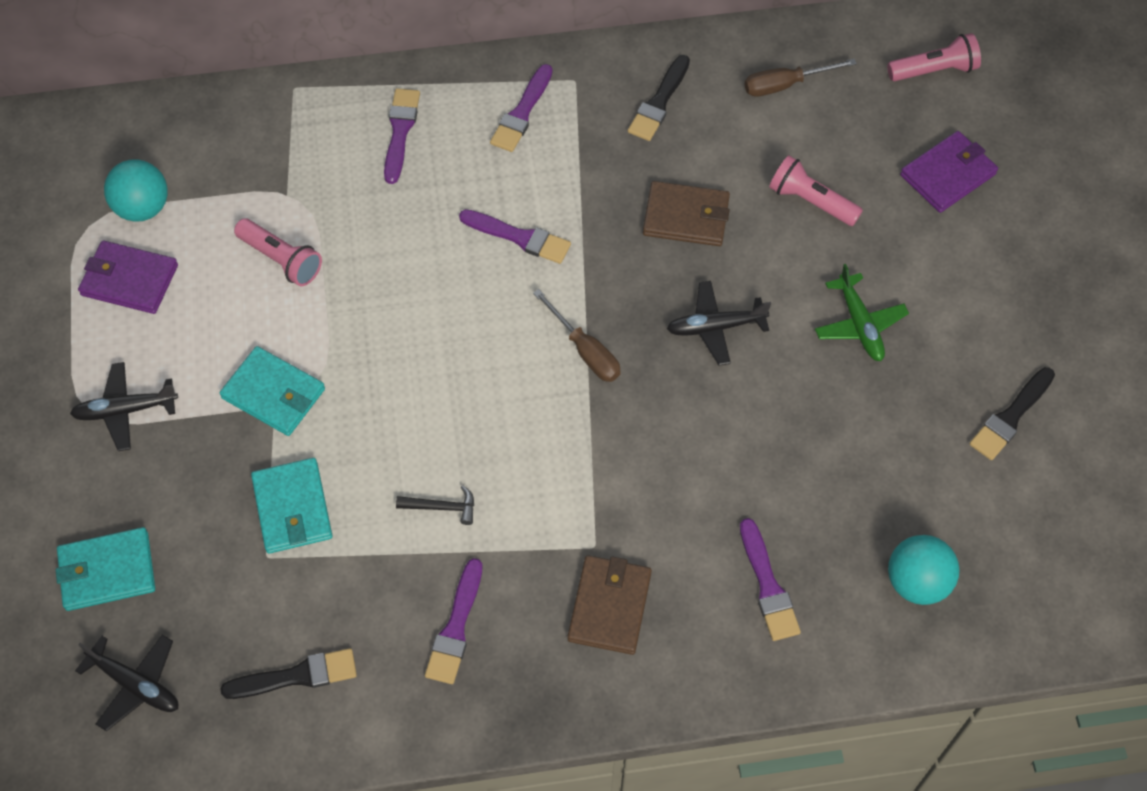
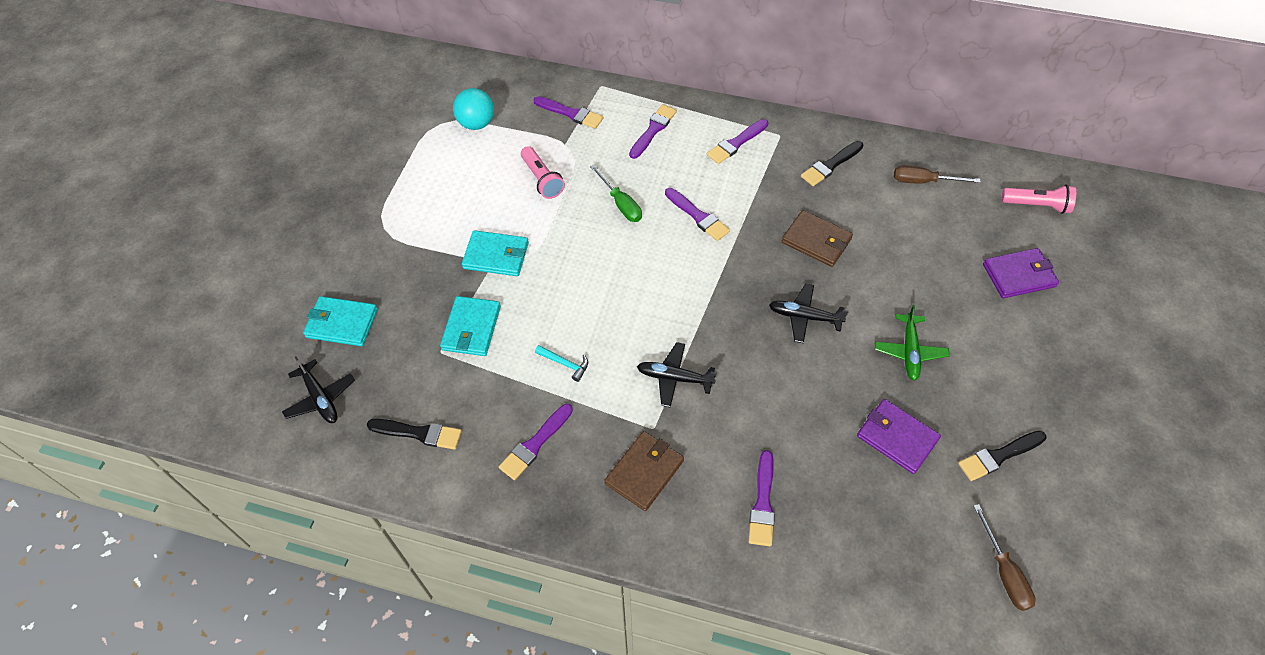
camera: 25 degrees right, 5 degrees down
(125, 410) = (404, 234): black plane -> black plane (674, 378)
(129, 280) = (447, 161): purple wallet -> purple wallet (897, 437)
(272, 145) = (571, 113): none -> purple brush
(274, 394) = (496, 256): turquoise wallet -> turquoise wallet turned 45 degrees counterclockwise
(407, 256) = (620, 204): none -> green screwdriver
(442, 507) = (565, 364): black hammer -> turquoise hammer
(585, 350) = (707, 300): brown screwdriver -> brown screwdriver (1004, 572)
(810, 201) = (909, 259): pink flashlight -> none
(917, 582) = (875, 545): turquoise ball -> none

